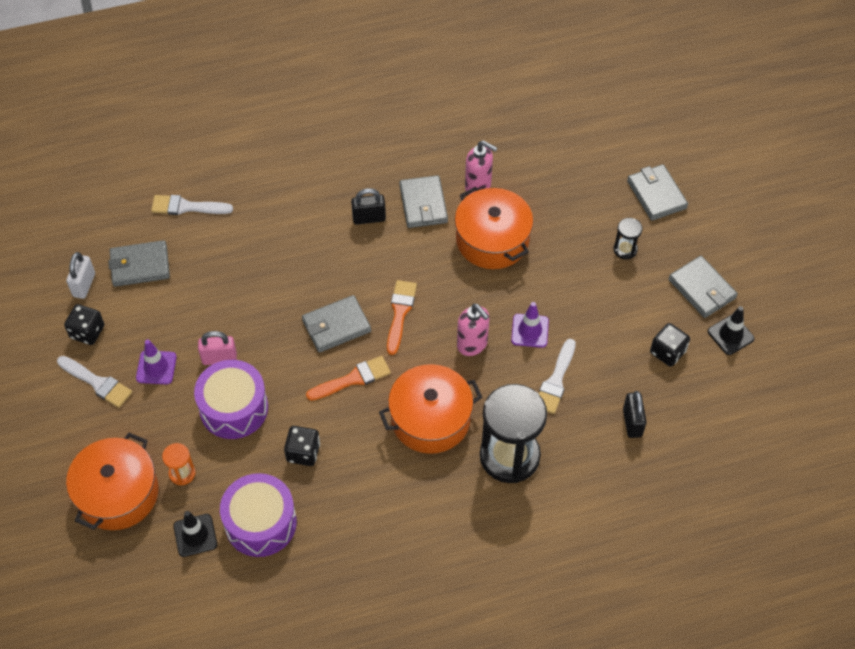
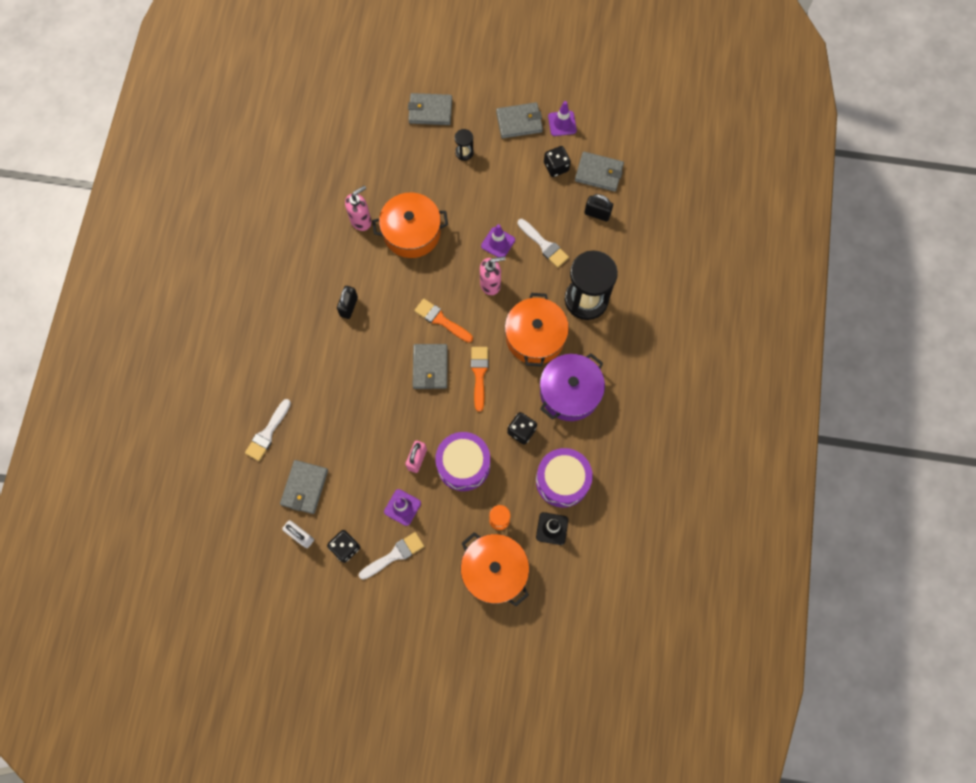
camera: 65 degrees left, 15 degrees up
(378, 486) = (569, 392): none -> purple pot
(423, 204) = (356, 264): grey wallet -> grey wallet (598, 173)
(730, 335) = (562, 123): black traffic cone -> purple traffic cone

